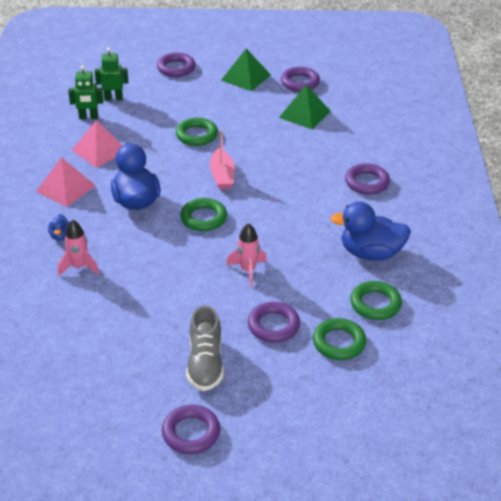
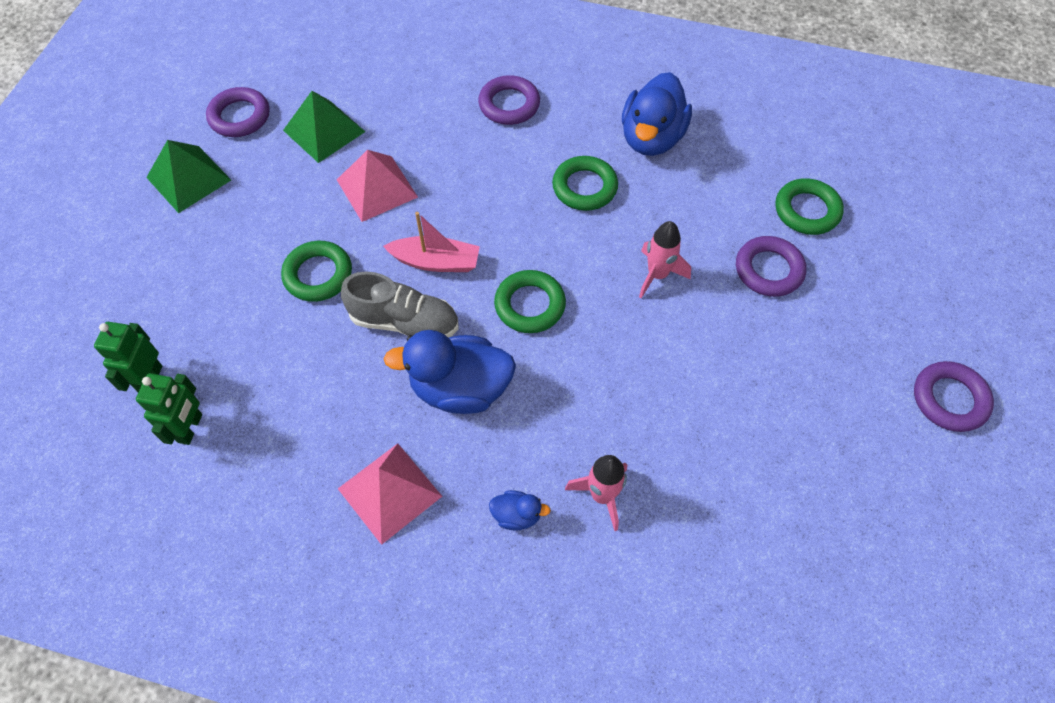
camera: 75 degrees left, 20 degrees up
(99, 150) = (300, 423): pink pyramid -> pink pyramid (376, 188)
(176, 68) = (106, 267): purple ring -> none
(205, 363) = (829, 360): grey shoe -> grey shoe (404, 322)
(375, 304) = (745, 158): green ring -> green ring (584, 187)

